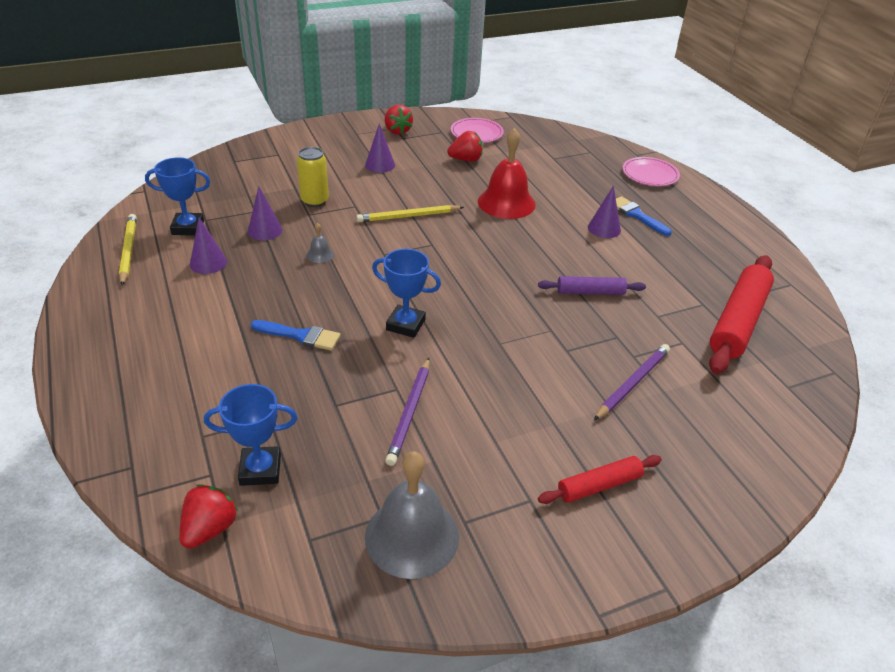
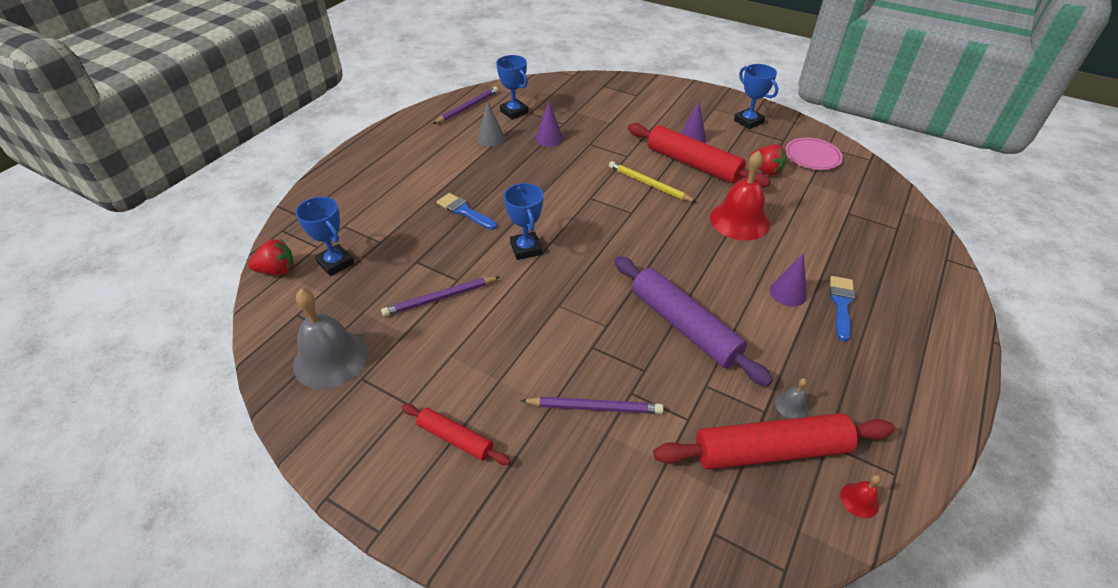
camera: 55 degrees right, 5 degrees up
(128, 251) = (467, 107): yellow pencil -> purple pencil
(208, 263) = (491, 138): purple cone -> grey cone
(300, 336) = (464, 211): blue brush -> blue brush turned 150 degrees clockwise
(315, 201) = (607, 138): yellow can -> none
(320, 254) = (553, 172): grey bell -> grey bell (791, 405)
(397, 131) = (748, 121): red strawberry -> blue trophy
(413, 183) = (693, 164): none -> red rolling pin
(590, 292) = (684, 326): purple rolling pin -> purple rolling pin, size x1.84
(650, 174) = (926, 283): pink plate -> none
(801, 310) = (859, 500): none -> red bell

